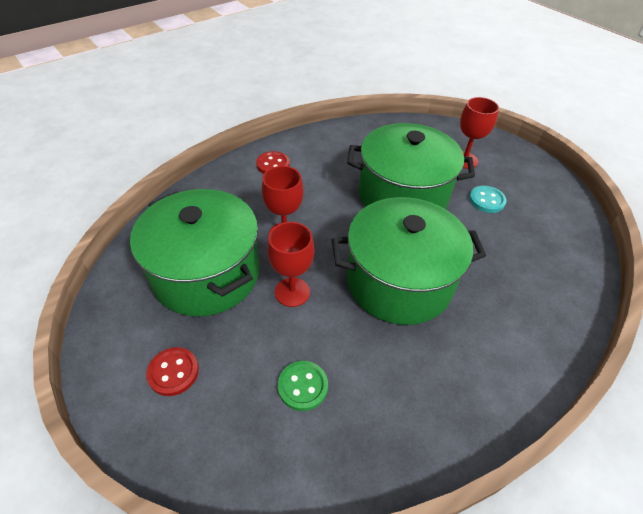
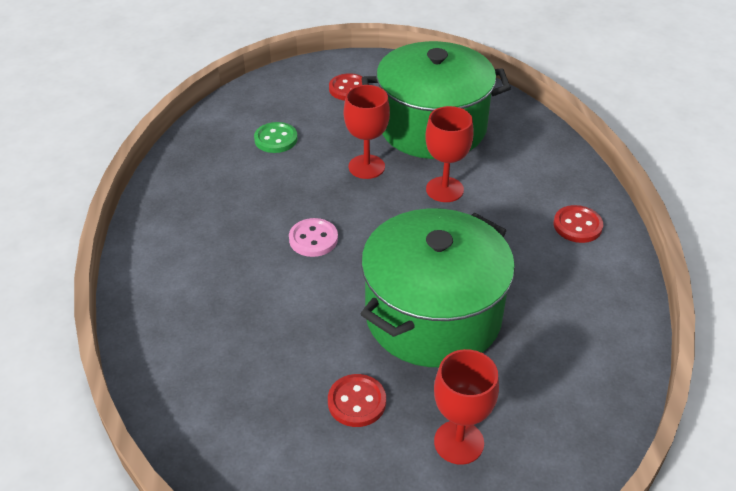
camera: 125 degrees right, 5 degrees down
(399, 281) = (313, 239): green pot -> pink button
(486, 200) = (357, 402): turquoise button -> red button

